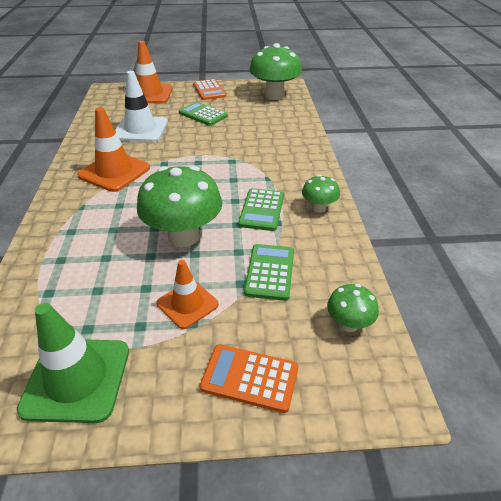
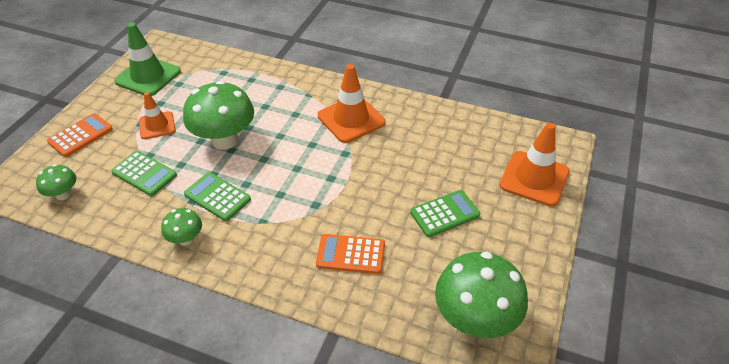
camera: 115 degrees right, 5 degrees up
(140, 130) = (430, 151): white traffic cone -> none
(209, 90) = (525, 244): orange calculator -> orange calculator (350, 254)

